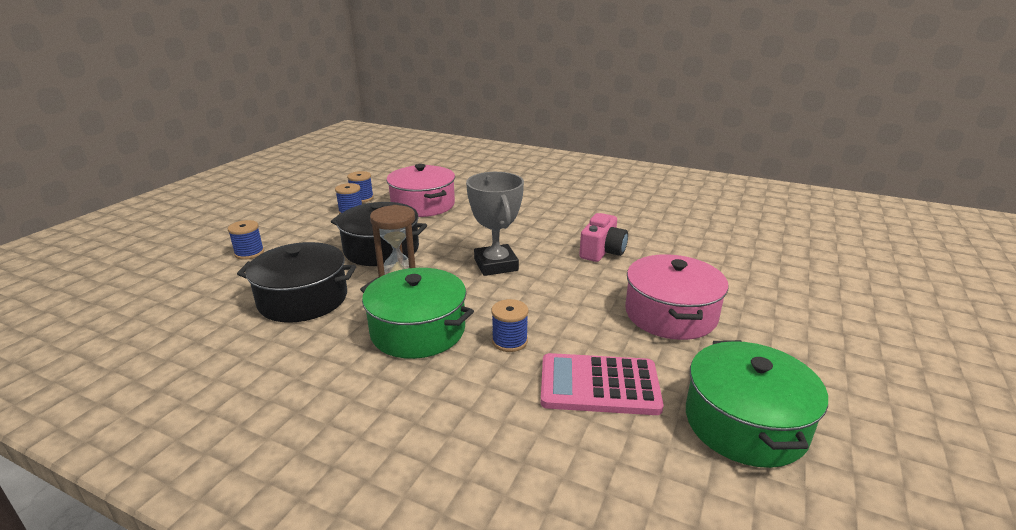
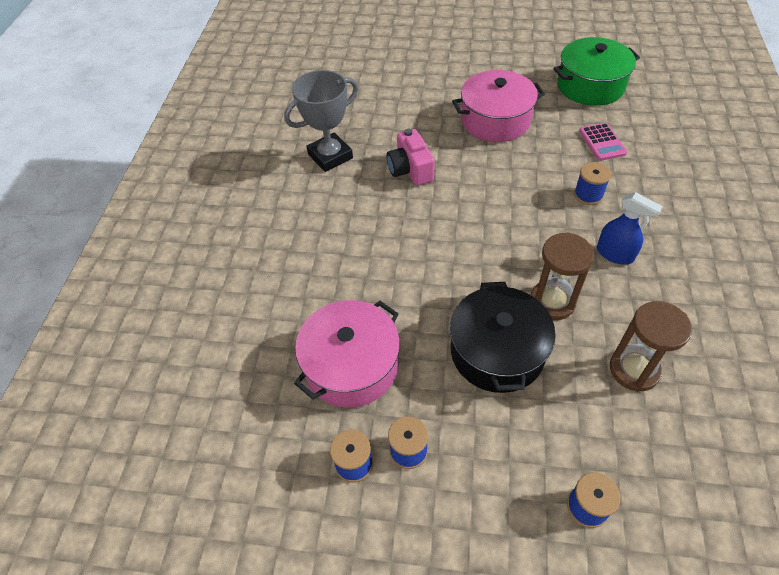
camera: 105 degrees left, 25 degrees up
(303, 299) = (634, 370): black pot -> brown hourglass
(418, 330) = (615, 254): green pot -> blue spray bottle
(496, 265) = (477, 238): grey trophy -> grey trophy (330, 156)
(599, 385) = (602, 142): pink calculator -> pink calculator, size x0.62
(602, 251) = (410, 170): pink camera -> pink camera turned 120 degrees counterclockwise

